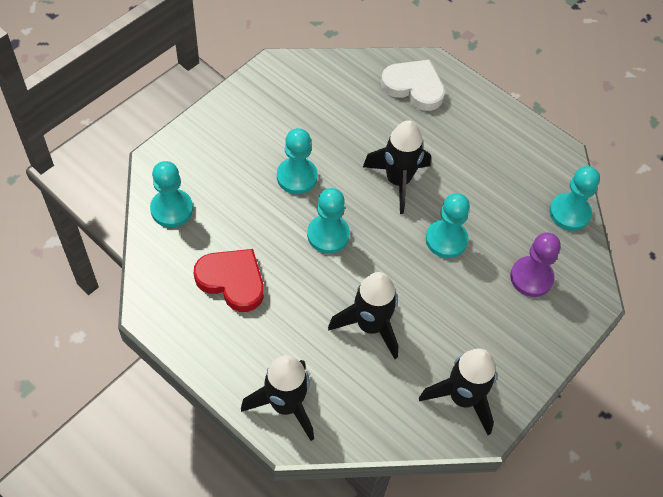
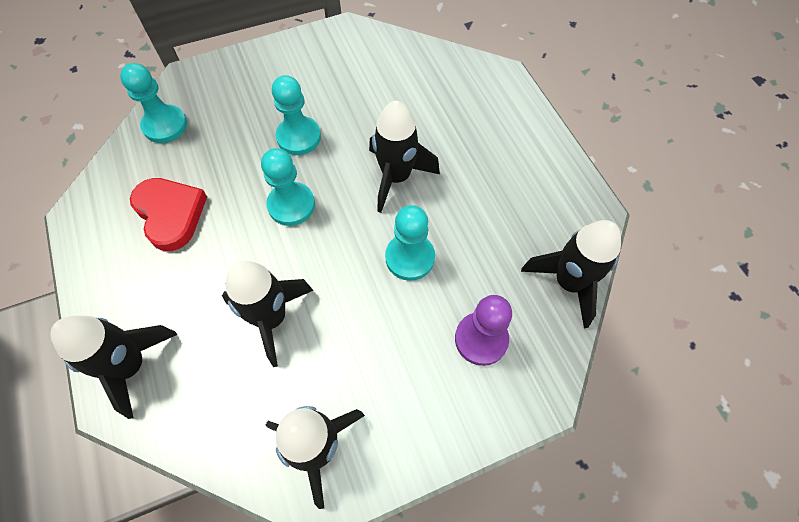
camera: 30 degrees right, 5 degrees up
(414, 87) = (470, 91): white heart -> none
(569, 213) = (568, 283): turquoise pawn -> black rocket

